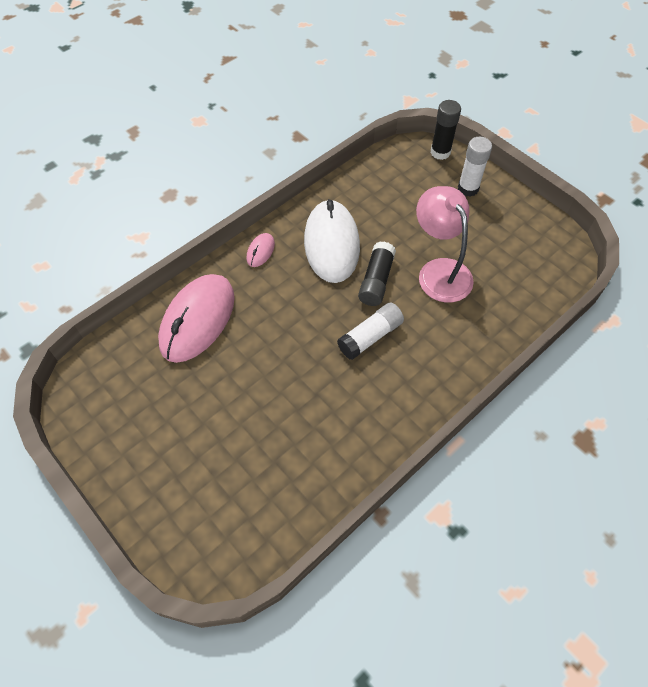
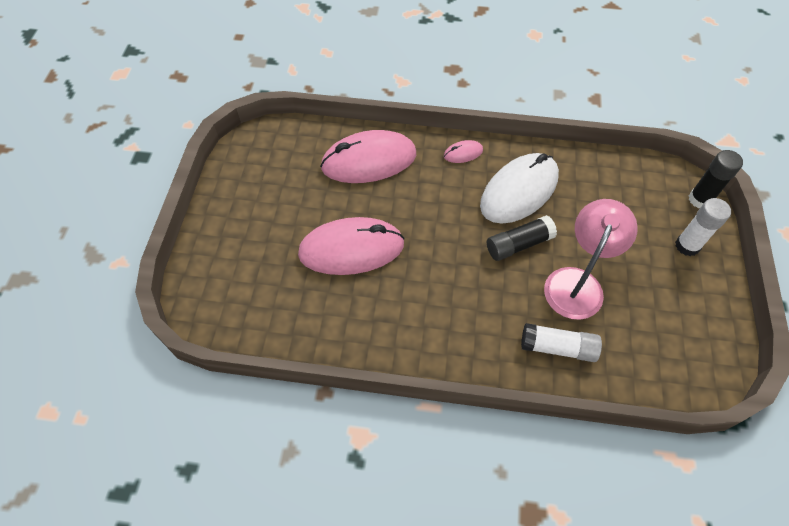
camera: 50 degrees right, 0 degrees up
(271, 396) = (351, 249): none -> pink mouse
(370, 336) = (464, 276): white glue stick -> white glue stick (557, 347)

